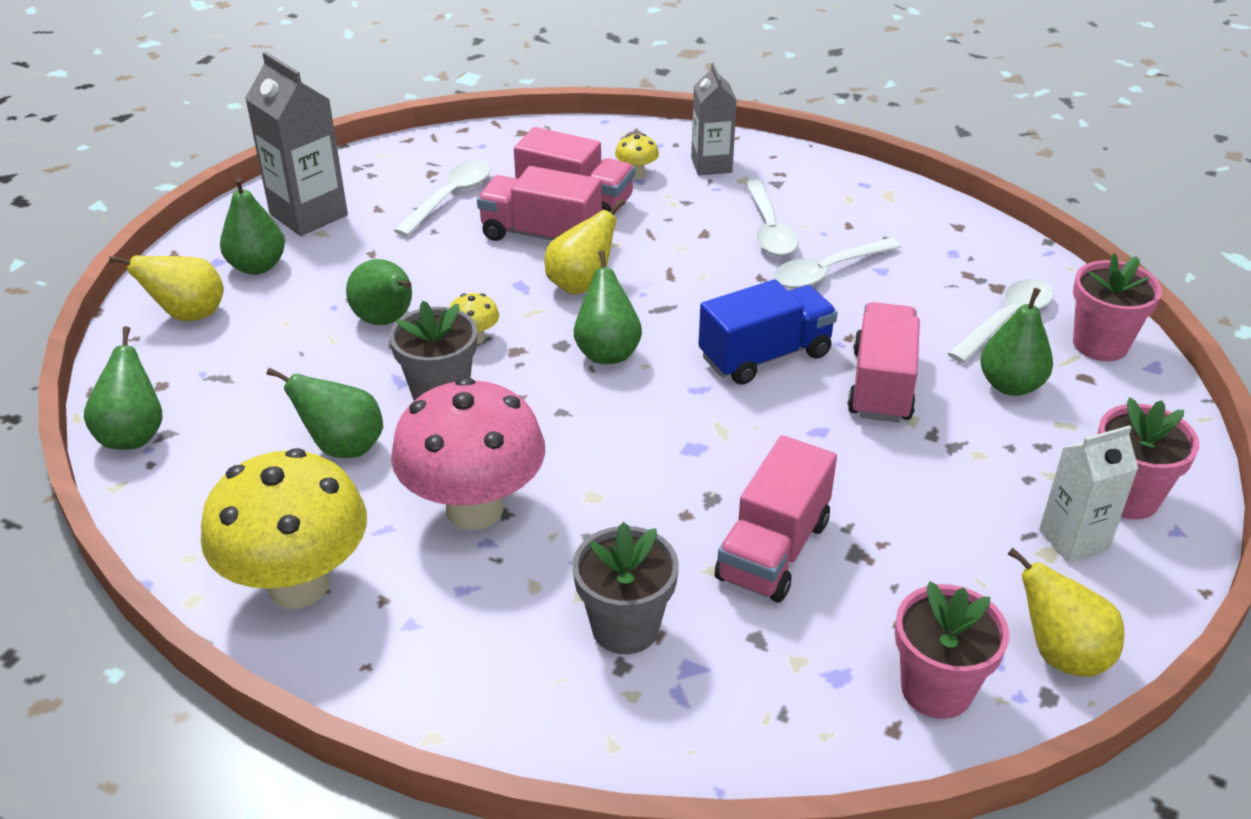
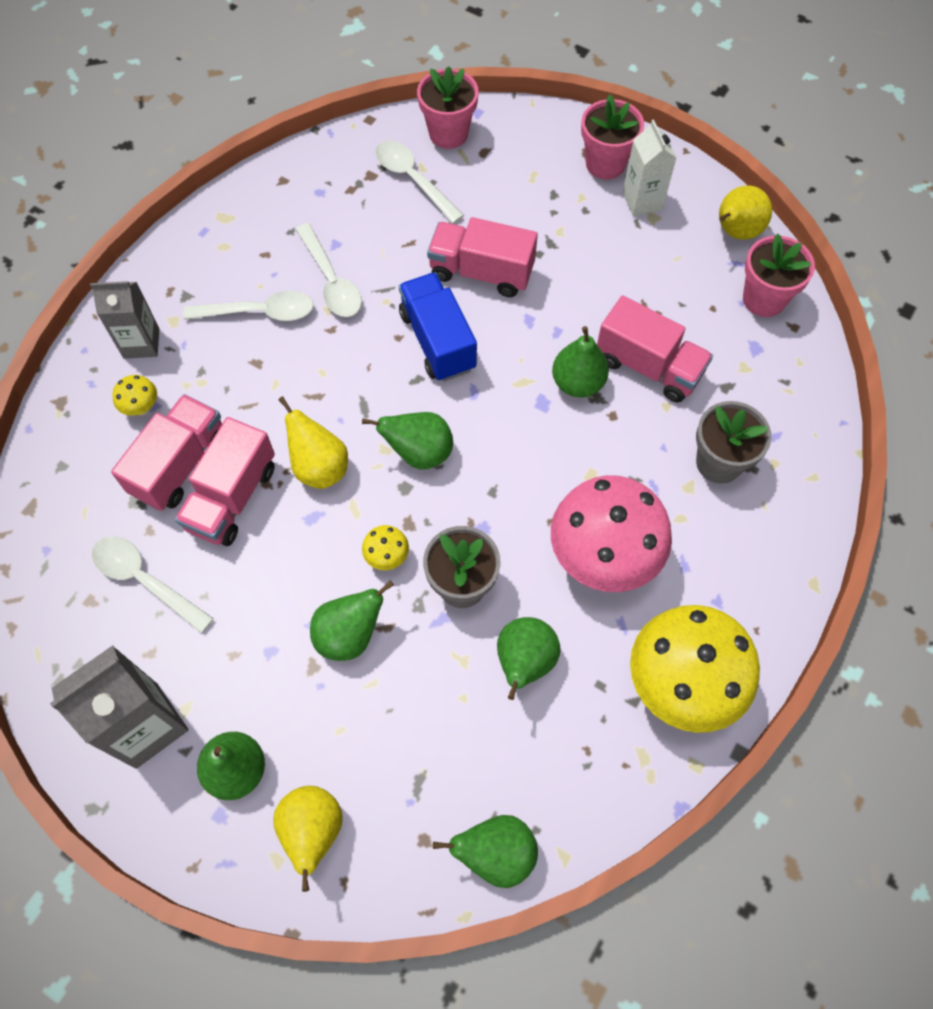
camera: 85 degrees left, 25 degrees up
(1010, 385) = (489, 196): green pear -> green pear (578, 383)

